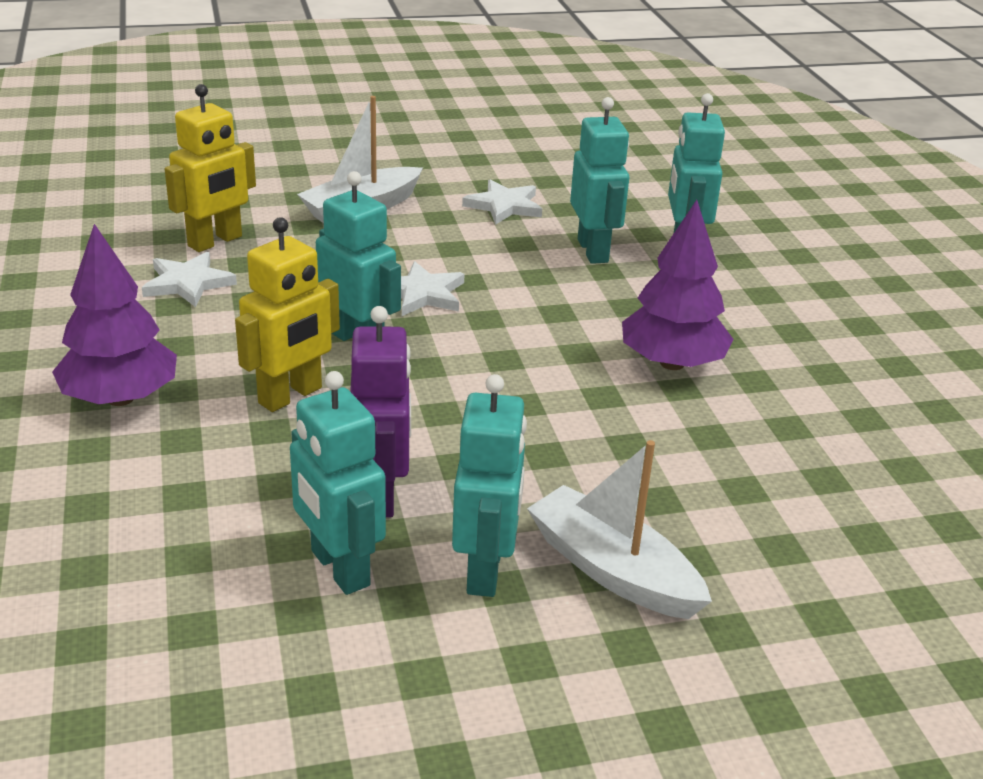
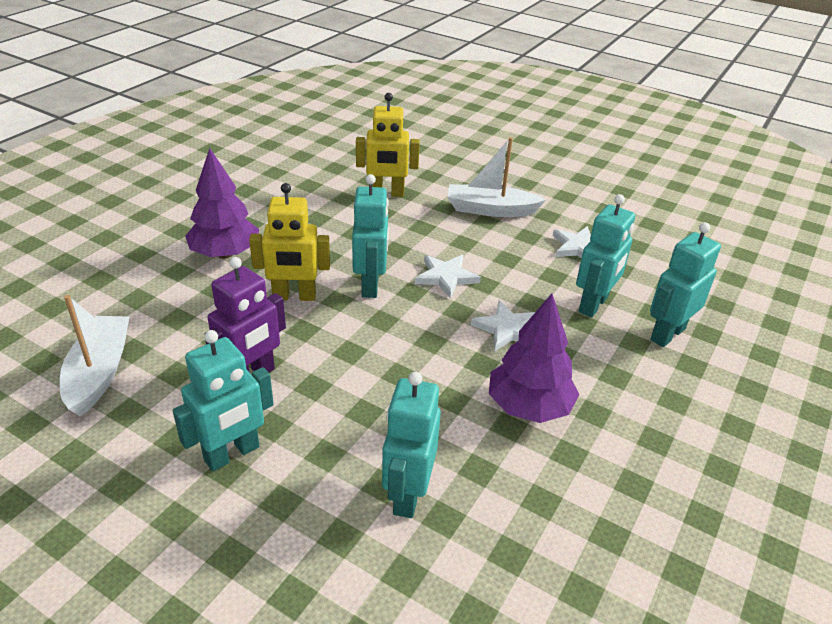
camera: 45 degrees right, 5 degrees up
(187, 283) = (340, 210): white star -> white star (507, 329)
(339, 568) = (176, 401): turquoise robot -> turquoise robot (407, 494)
(612, 570) = (290, 505): white boat -> white boat (99, 372)

